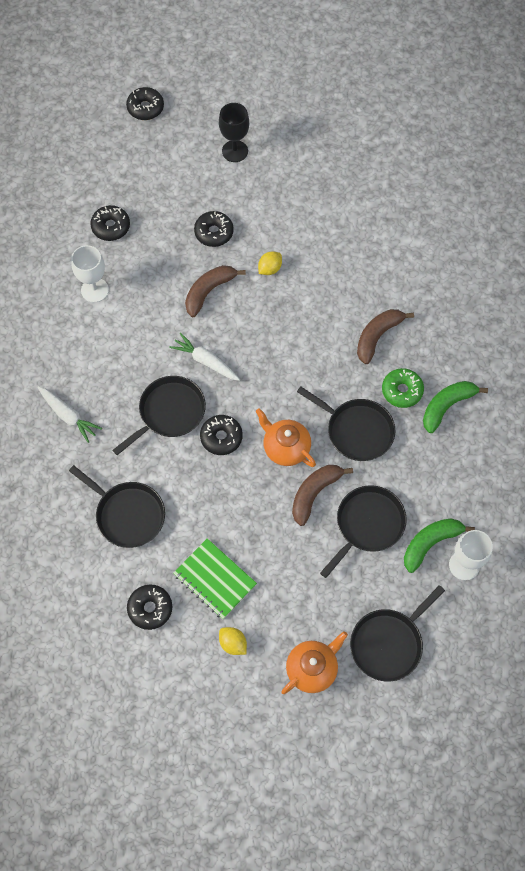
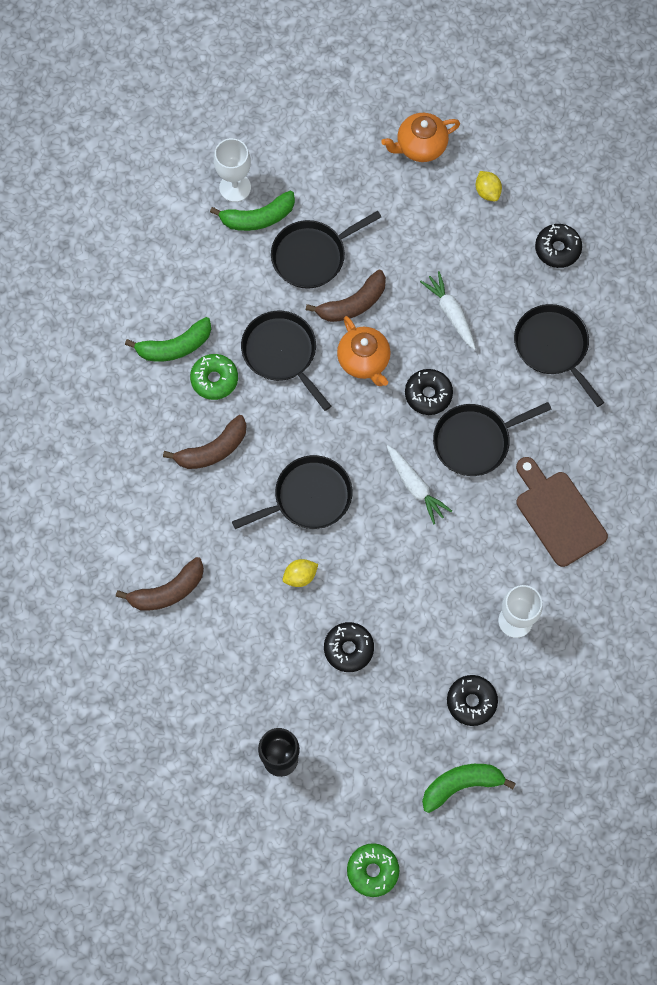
camera: 160 degrees left, 5 degrees up
(68, 416) = (587, 475): white carrot -> white carrot (451, 313)
(84, 377) = (558, 514): none -> brown cutting board
(101, 174) = (461, 785): none -> green banana
(145, 108) = (372, 871): black donut -> green donut
(209, 291) = (382, 572): brown banana -> brown banana (168, 591)
(215, 579) = (484, 255): green notebook -> none
(388, 643) = (339, 144): black pan -> black pan (309, 497)

